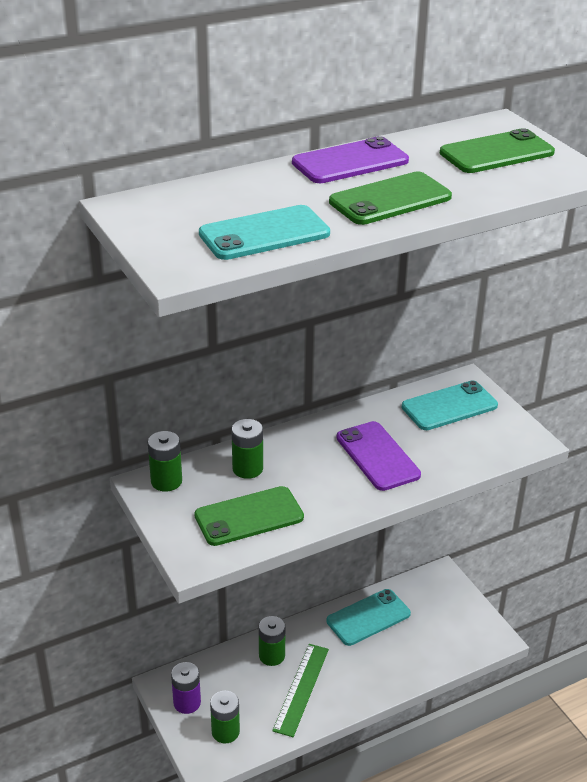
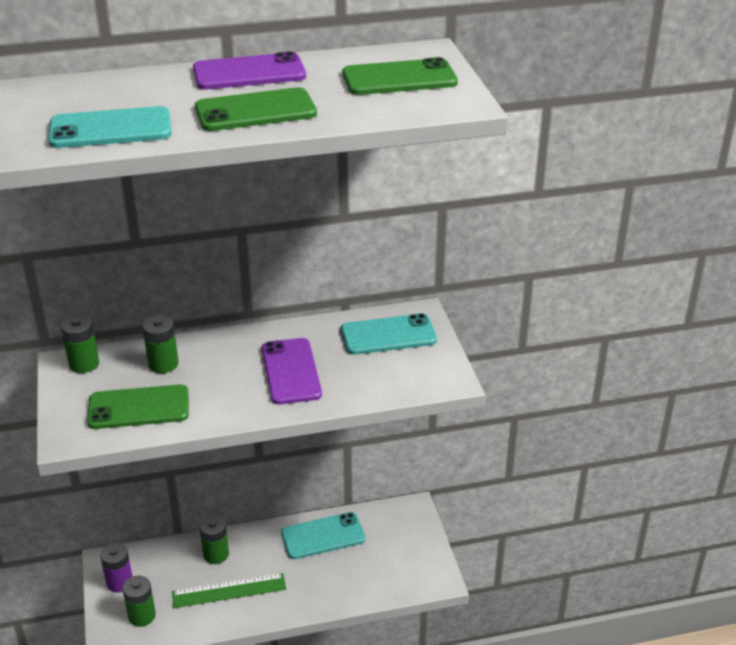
camera: 15 degrees right, 0 degrees up
(301, 689) = (229, 590): green ruler -> green ruler turned 45 degrees clockwise

